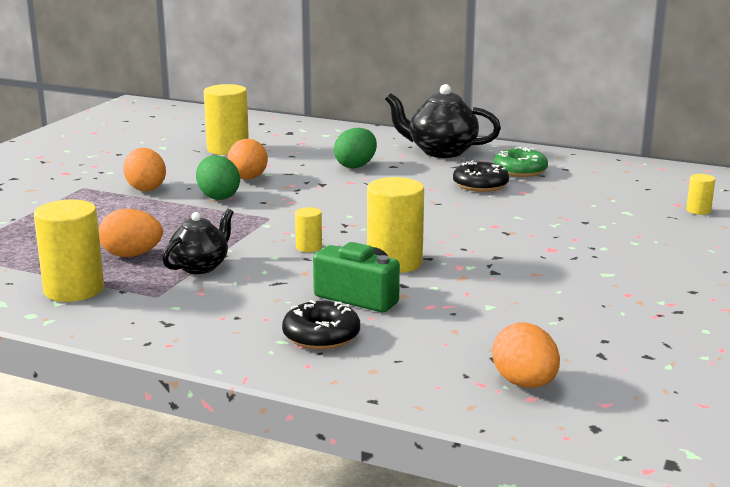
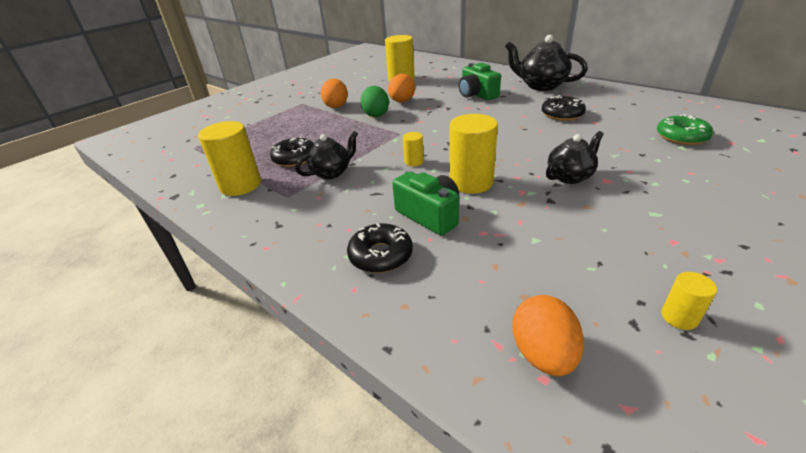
camera: 20 degrees right, 15 degrees up
(132, 255) = (295, 158): orange egg -> black donut
(356, 166) = (477, 95): green egg -> green camera
(509, 248) = (570, 176): none -> black teapot
(520, 171) = (596, 103): green donut -> green donut (681, 137)
(698, 210) = (751, 150): yellow cylinder -> yellow cylinder (679, 317)

